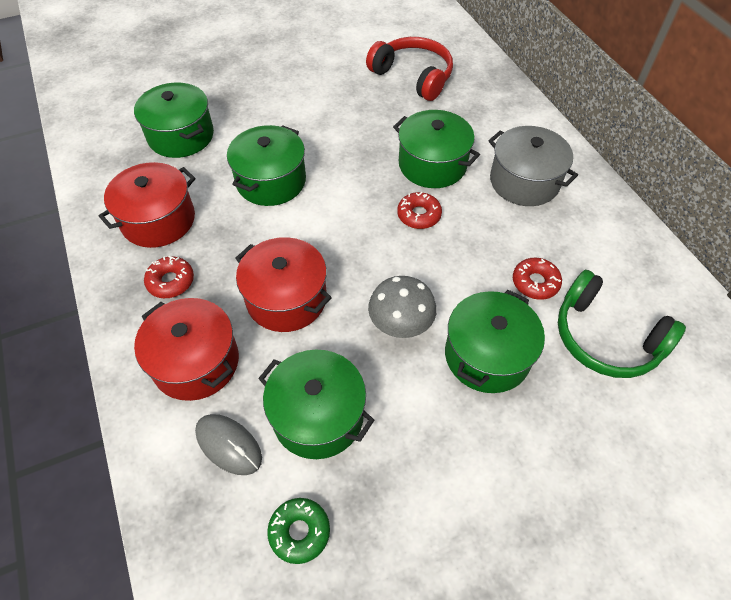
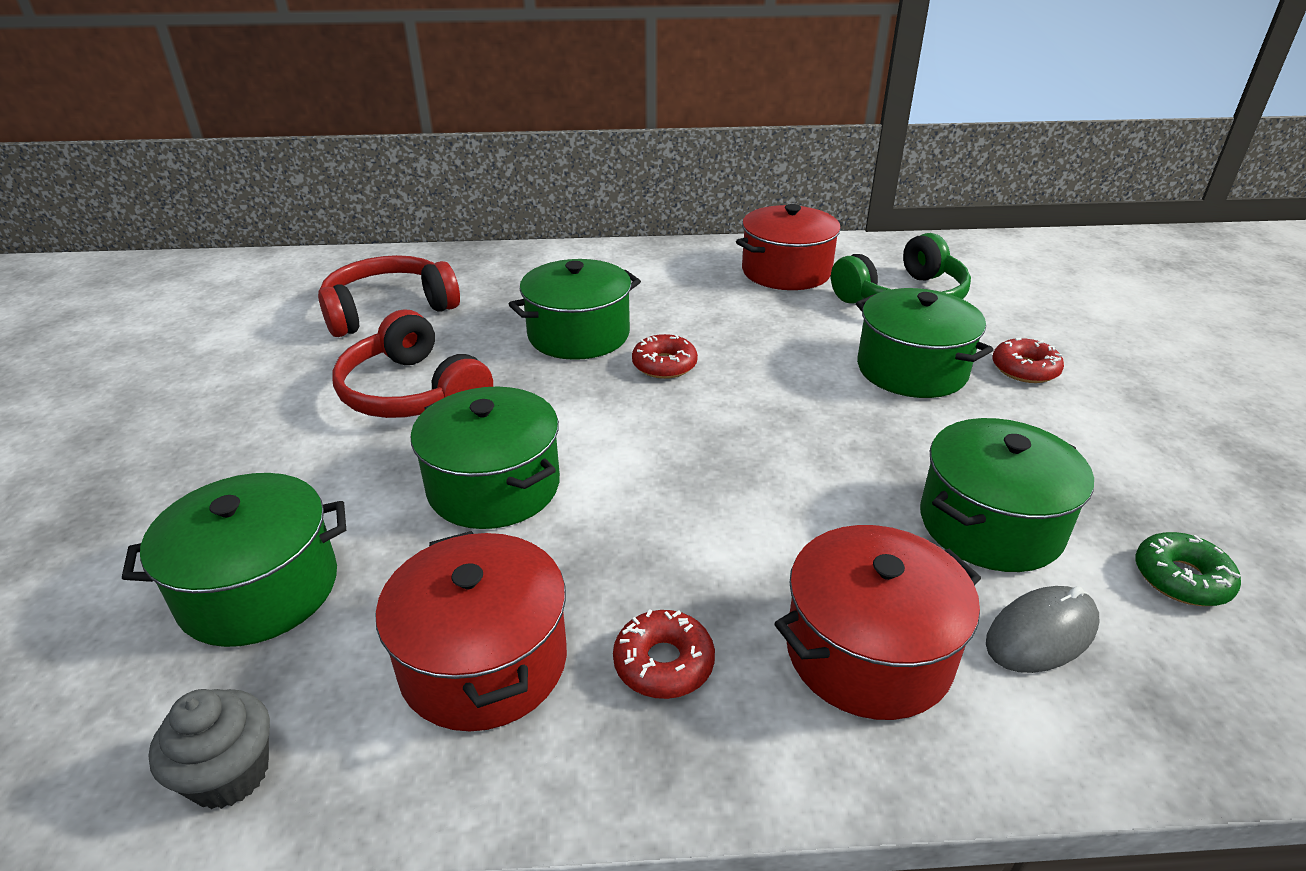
camera: 70 degrees left, 20 degrees down
(94, 172) = (230, 774): none -> grey cupcake
(286, 299) = (765, 516): red pot -> red pot (786, 271)
(336, 120) = (413, 392): none -> red headphones
(400, 326) = (851, 421): grey mushroom -> none
(524, 181) = (656, 284): grey pot -> none
(535, 282) = (815, 315): red donut -> red donut (1025, 369)

